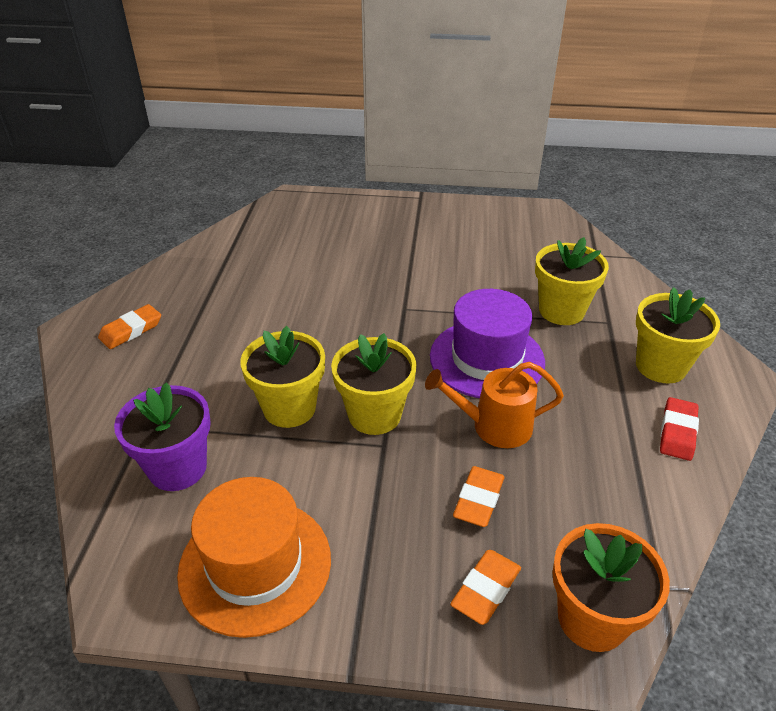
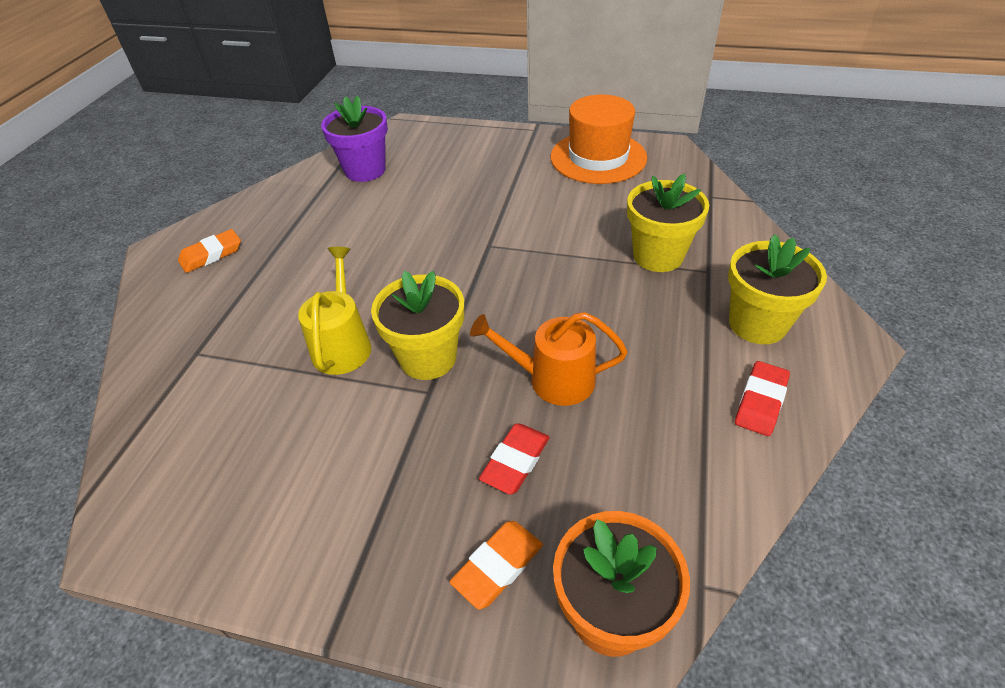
camera: 10 degrees right, 5 degrees up
(178, 468) = (214, 400): purple flower pot -> purple flower pot (365, 170)
(255, 565) = (261, 512): orange hat -> orange hat (598, 157)
(289, 408) = (342, 345): yellow flower pot -> yellow watering can
(478, 499) = (515, 461): orange eraser -> red eraser
(487, 359) = (563, 304): purple hat -> none

